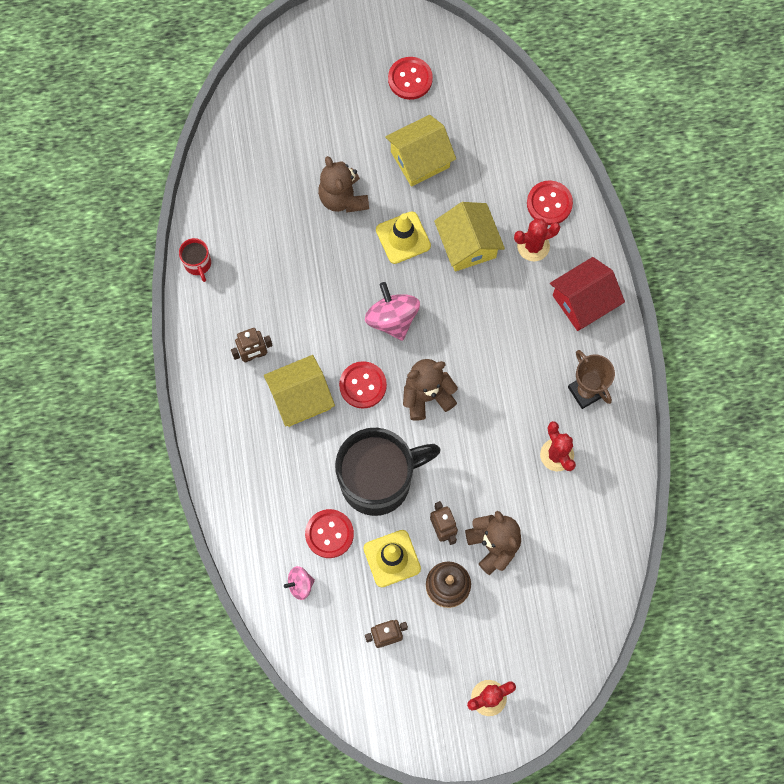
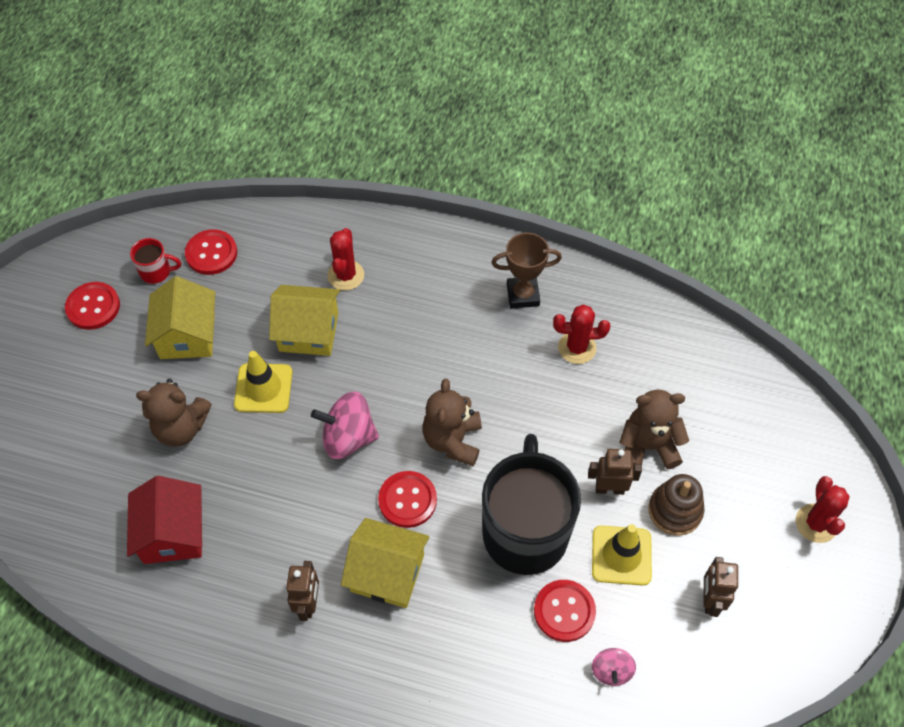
camera: 65 degrees left, 15 degrees down
(198, 264) = (159, 620): red mug -> red mug (156, 272)
(301, 397) = (387, 573): yellow house -> yellow house turned 75 degrees counterclockwise
(549, 203) = (310, 243): red button -> red button (211, 253)
(583, 301) = (428, 258): red house -> red house (172, 533)

